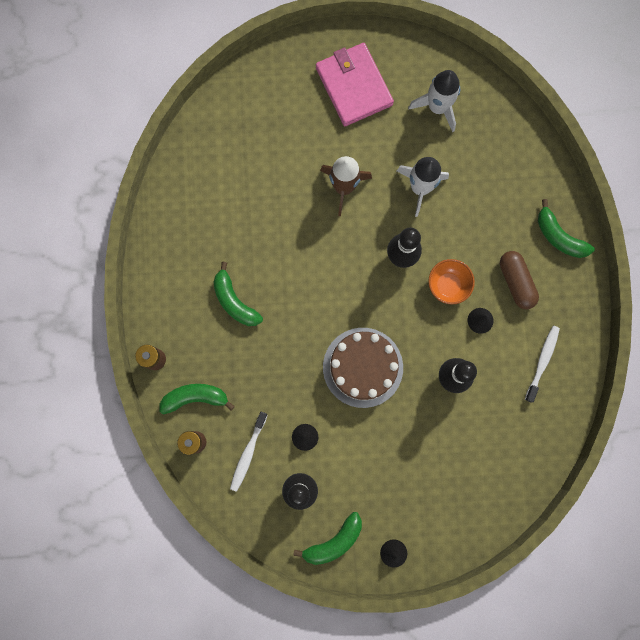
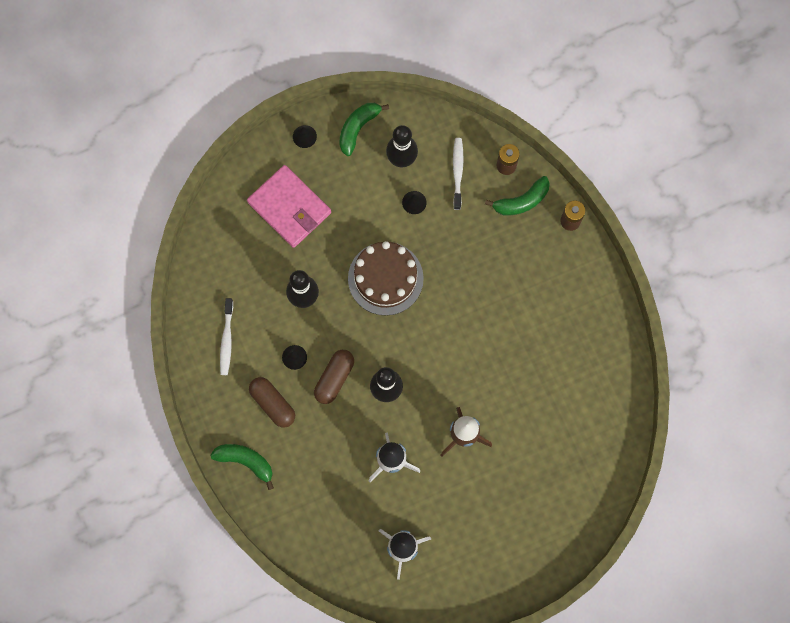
camera: 160 degrees right, 5 degrees down
(234, 301) = (521, 295): green banana -> none
(353, 86) = (491, 541): pink wallet -> pink wallet (289, 208)
(448, 285) = (334, 378): orange bowl -> brown capsule

